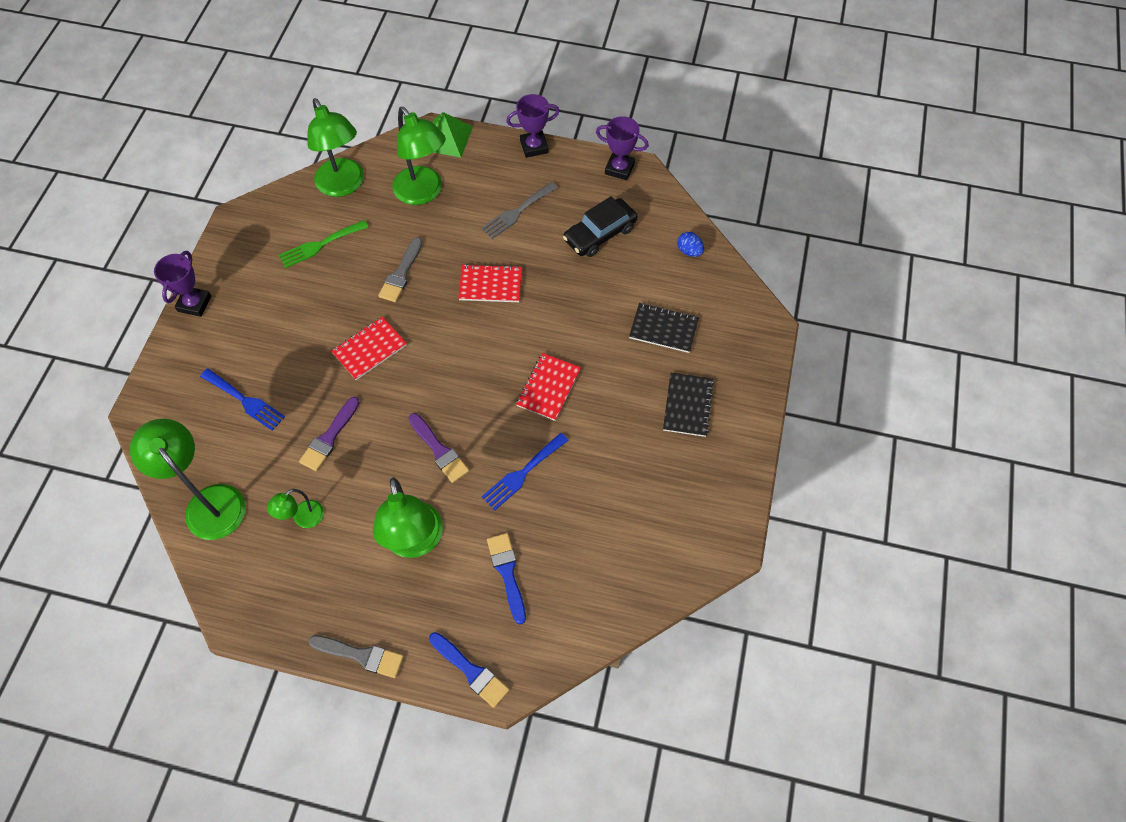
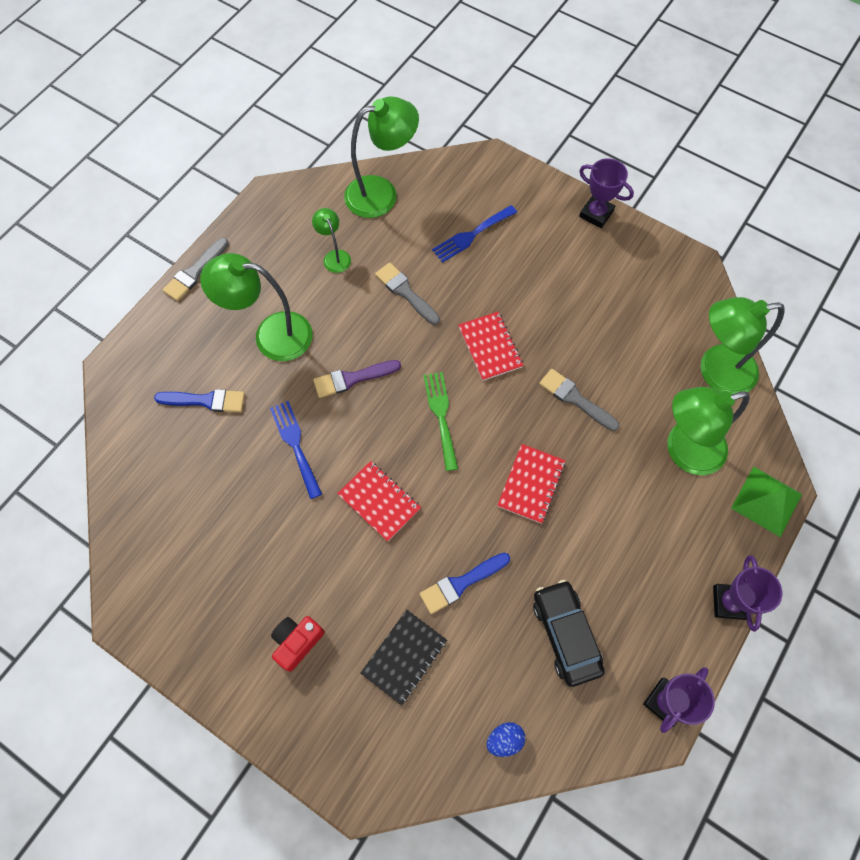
camera: 110 degrees right, 5 degrees up
(320, 245) = (637, 331): green fork -> green fork (441, 415)
(329, 437) = (405, 292): purple brush -> grey brush
(471, 671) = (138, 347): blue brush -> blue brush (461, 583)
(517, 212) = (627, 546): grey fork -> none
(687, 405) = (297, 642): black notebook -> red camera

